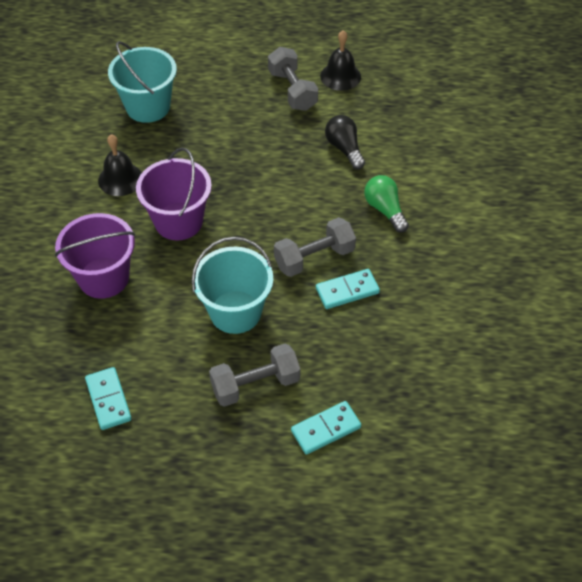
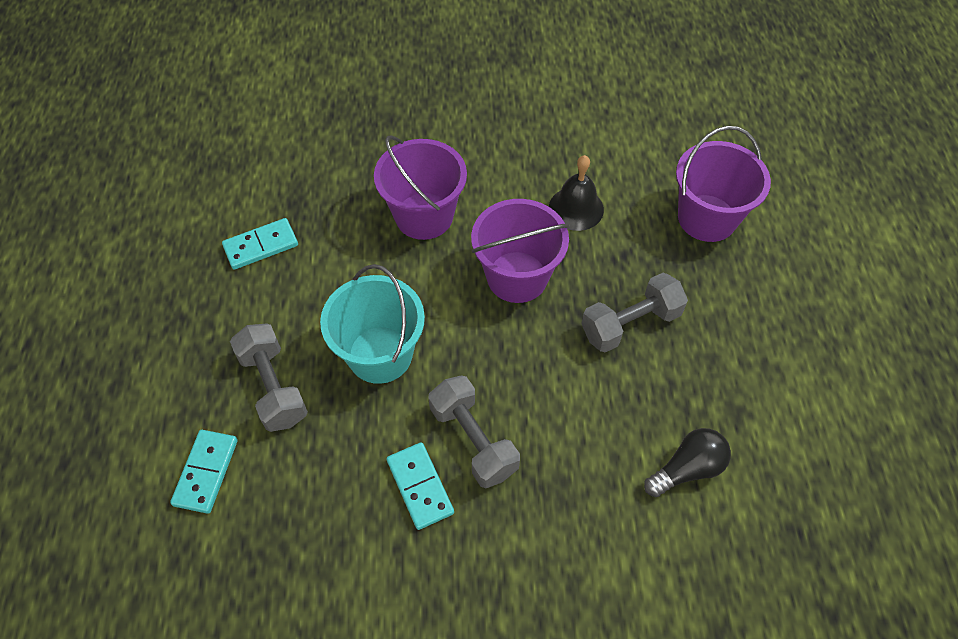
camera: 85 degrees right, 5 degrees up
(148, 107) = (707, 218): turquoise bucket -> purple bucket
(292, 90) = (790, 387): grey dumbbell -> grey dumbbell (630, 324)
(326, 429) = (206, 472): turquoise domino -> turquoise domino turned 45 degrees clockwise
(340, 76) = (844, 454): black bell -> none
(385, 210) = (574, 533): green light bulb -> none

